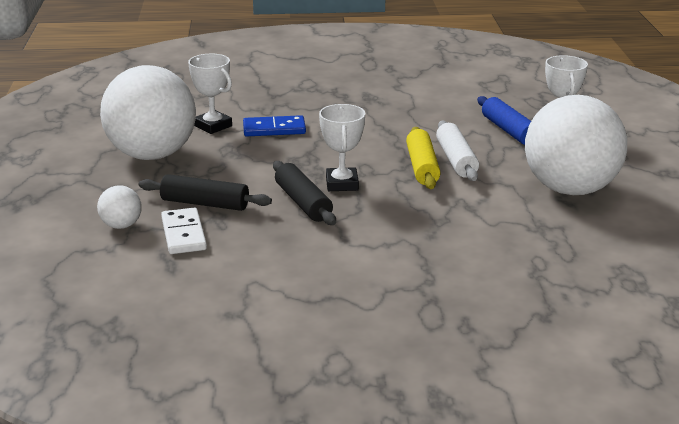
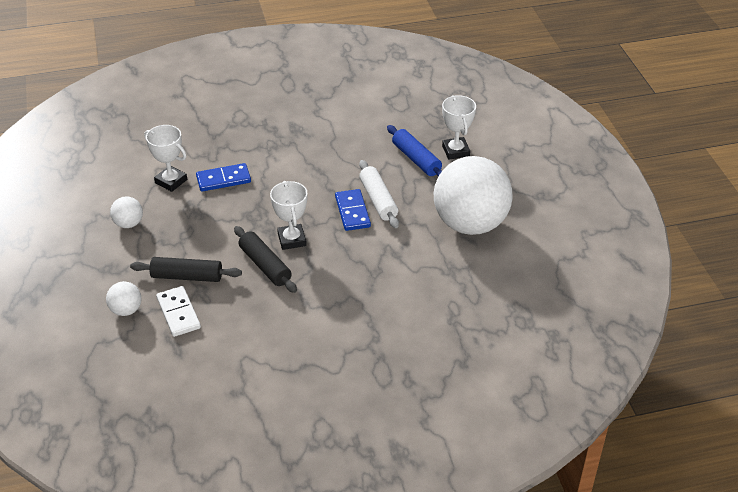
camera: 10 degrees left, 15 degrees up
(152, 155) = (129, 224): white ball -> white ball, size x0.41
(422, 167) = (352, 212): yellow rolling pin -> blue domino

